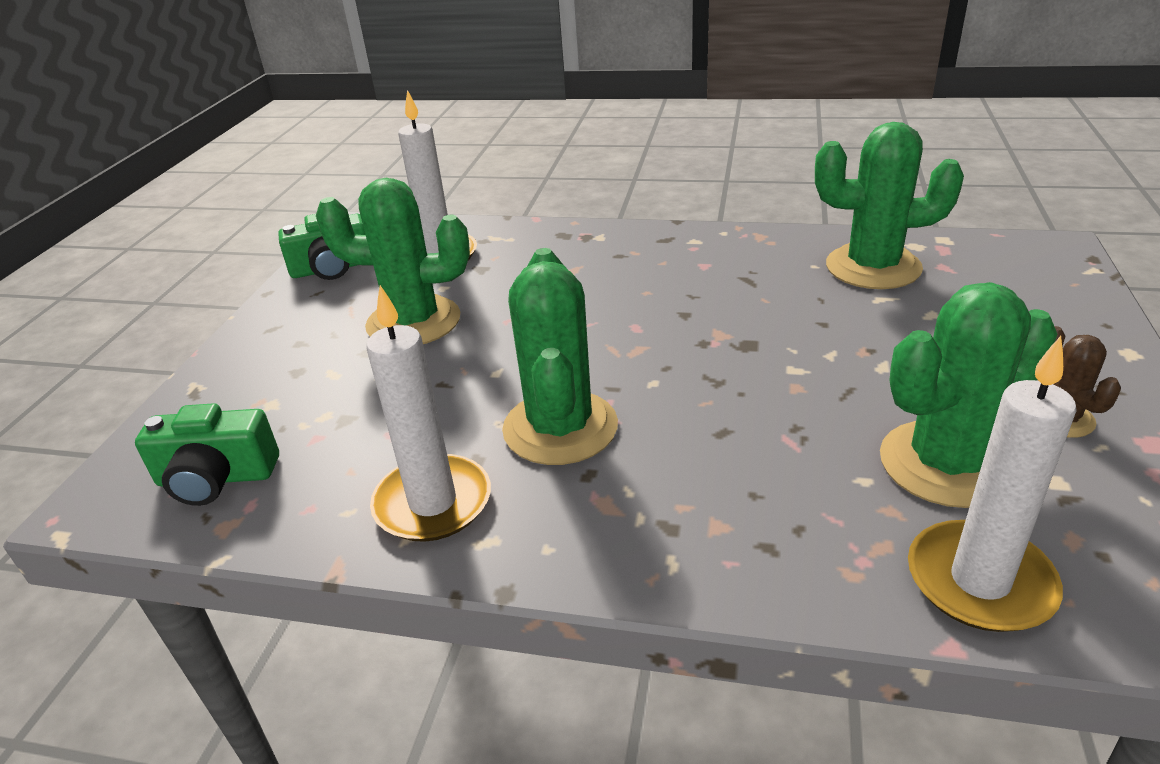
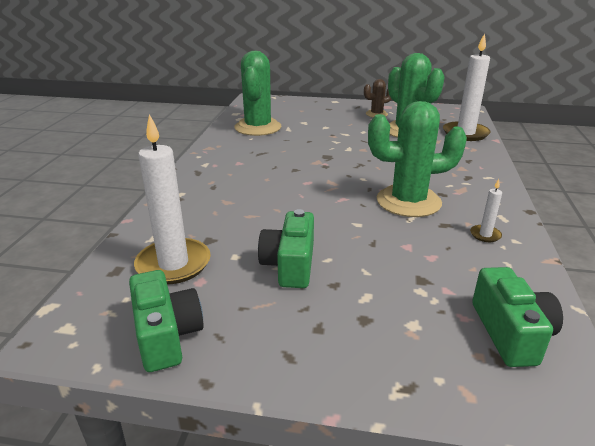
camera: 95 degrees left, 5 degrees down
(413, 322) = (290, 265): green cactus -> green camera
(433, 503) = (485, 235): white candle -> white candle, size x0.44

